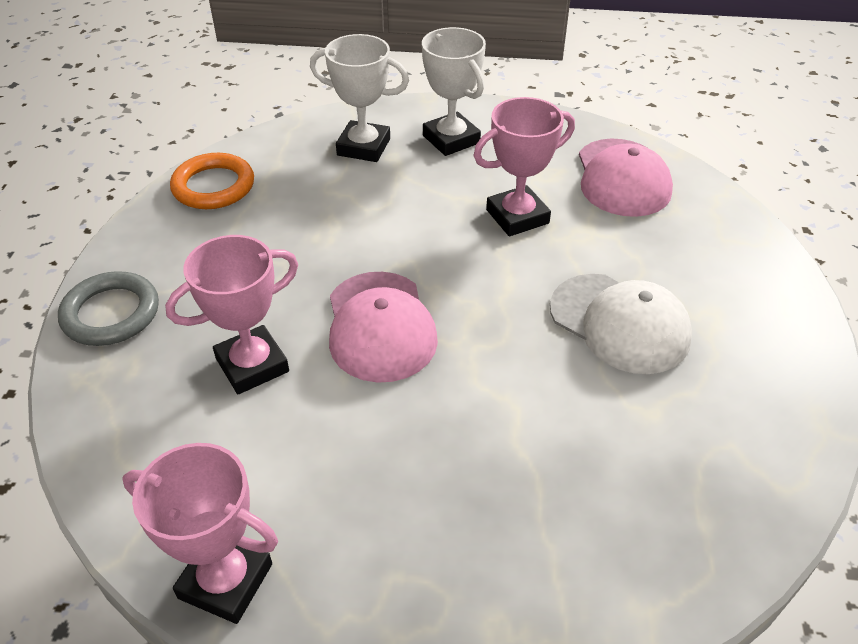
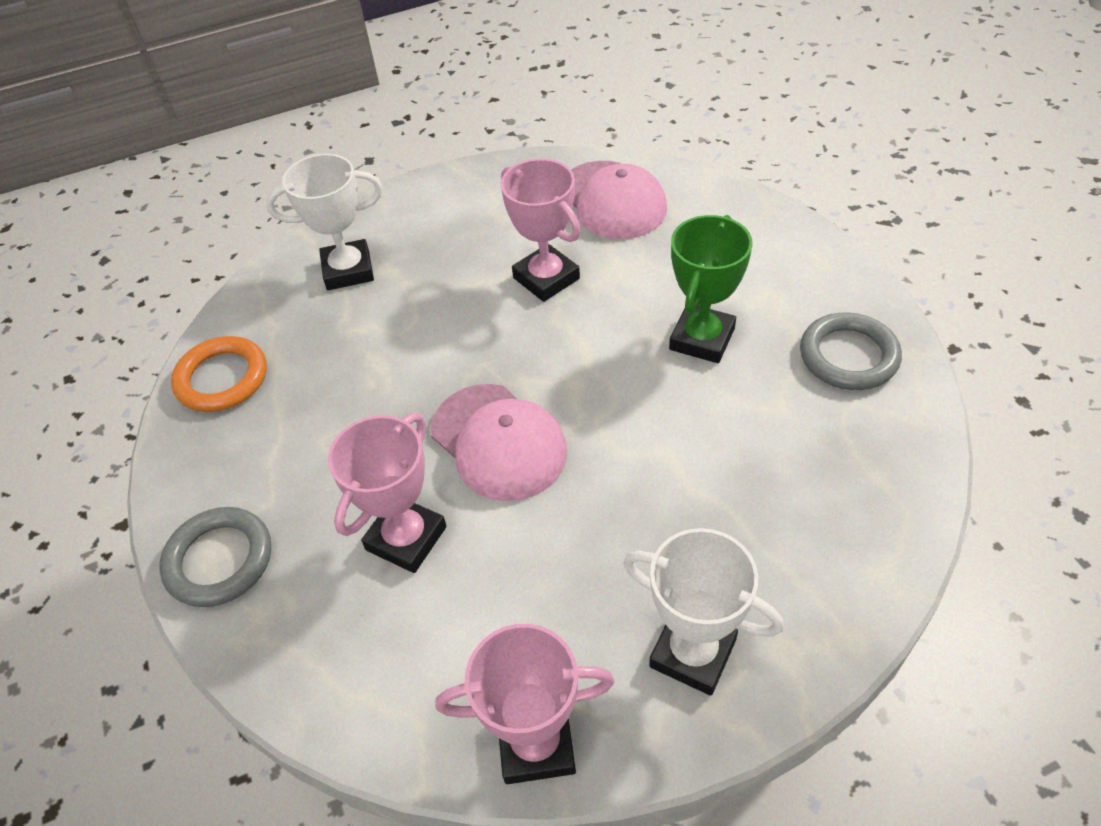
camera: 25 degrees left, 5 degrees up
(451, 139) = (429, 227): white trophy -> white trophy (692, 653)
(517, 216) = (546, 278): pink trophy -> pink trophy turned 75 degrees counterclockwise
(619, 323) = (702, 339): white cap -> green trophy
(754, 401) = (848, 356): none -> grey ring

